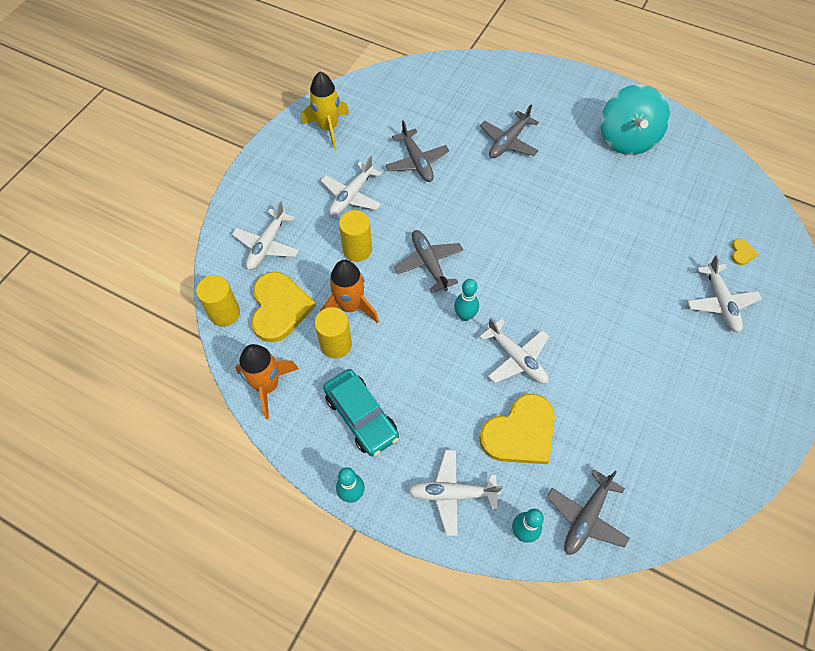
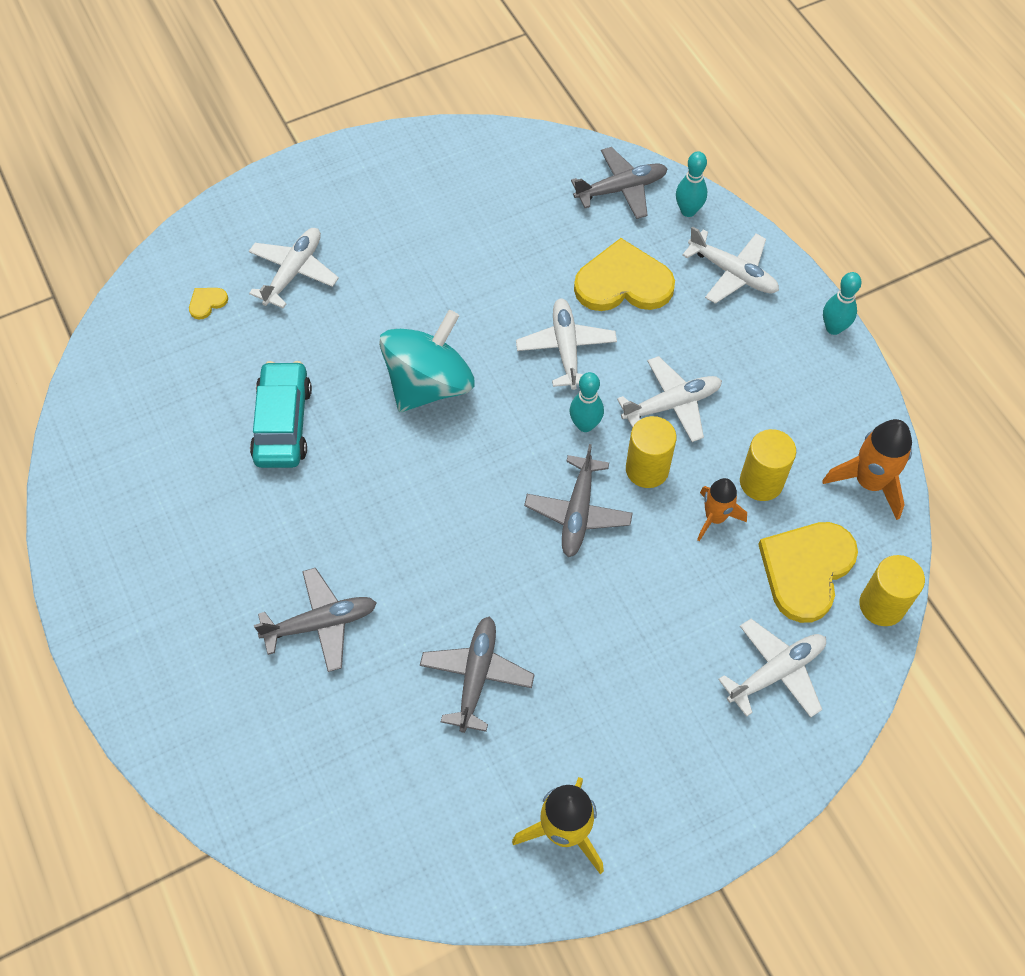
camera: 145 degrees left, 0 degrees up
(350, 306) = (715, 517): orange rocket -> orange rocket, size x0.66
(351, 196) = (610, 678): white plane -> white plane (672, 404)
(357, 249) = (656, 588): yellow cylinder -> yellow cylinder (647, 469)
(361, 416) = (779, 390): turquoise car -> turquoise car (283, 423)
(626, 139) = (162, 522): turquoise spinning top -> turquoise spinning top (429, 384)

